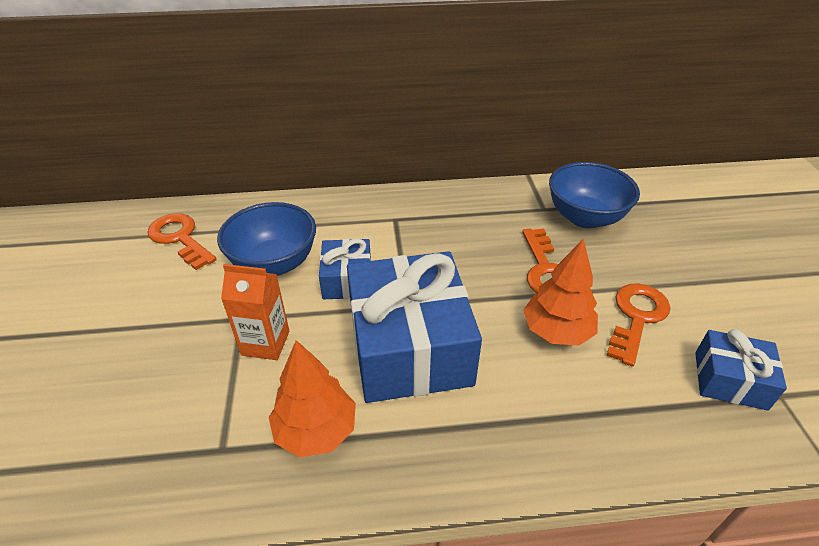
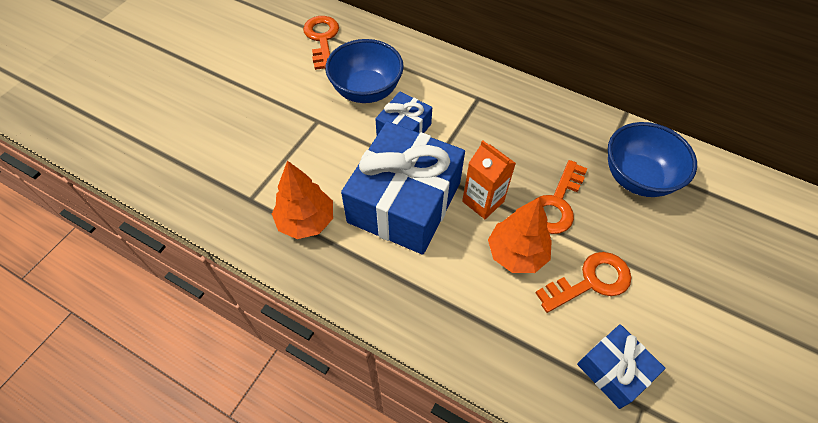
camera: 35 degrees right, 15 degrees up
(265, 343) = (319, 146): orange carton -> orange carton (483, 201)

